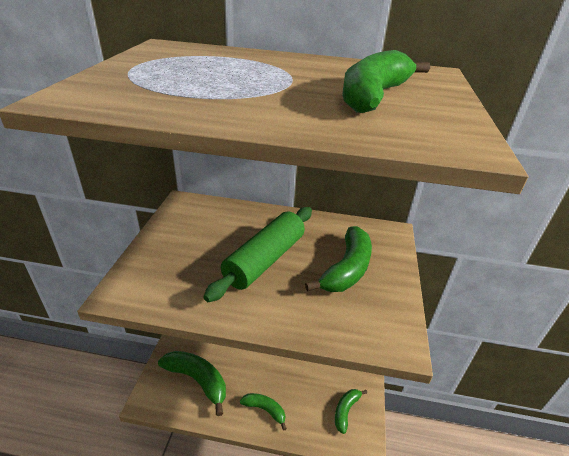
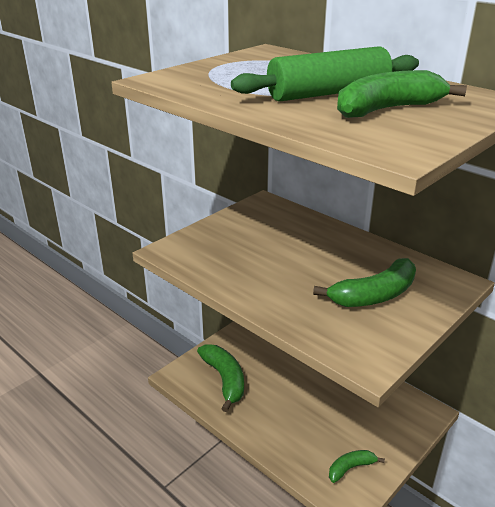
camera: 35 degrees right, 5 degrees down
(265, 260) = (300, 264): green rolling pin -> green rolling pin (328, 93)
(265, 410) = (269, 429): green banana -> none

